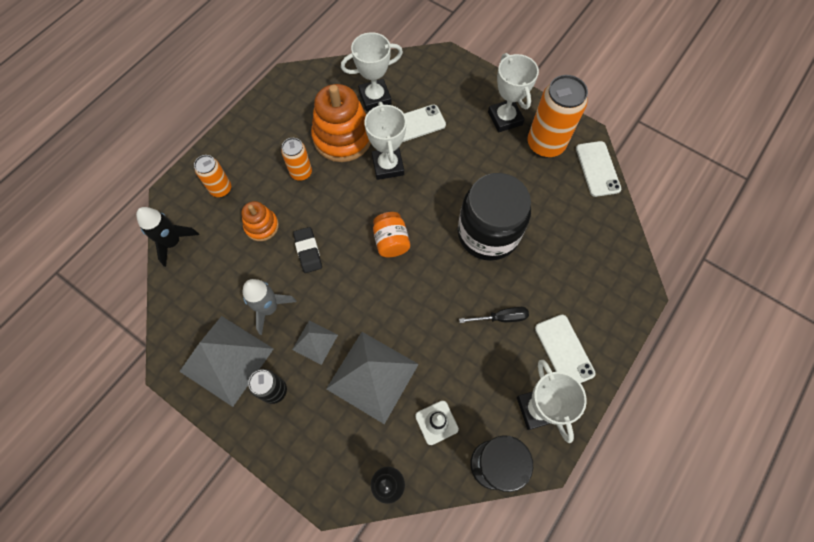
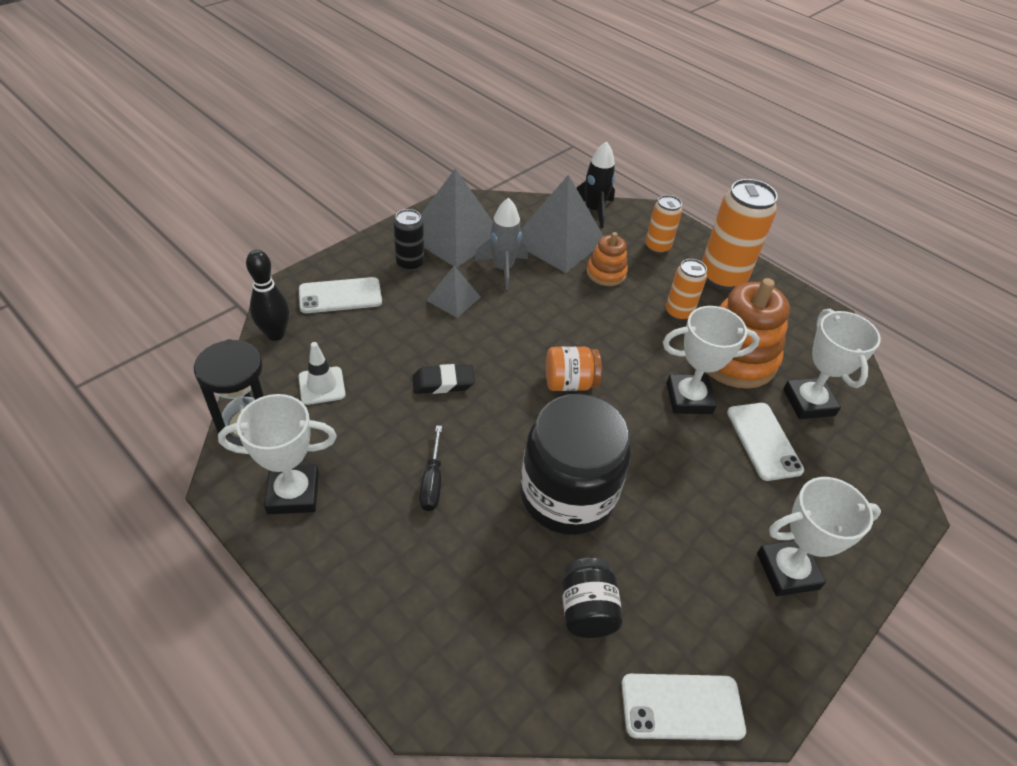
camera: 95 degrees right, 20 degrees down
(308, 251) = (567, 306): black eraser -> black eraser (443, 383)
(372, 376) = (397, 339): grey pyramid -> grey pyramid (558, 241)
(545, 144) = (734, 624): orange can -> orange can (722, 277)
(561, 216) = (586, 610): none -> black jar
(564, 350) = (360, 549): white phone -> white phone (340, 296)

